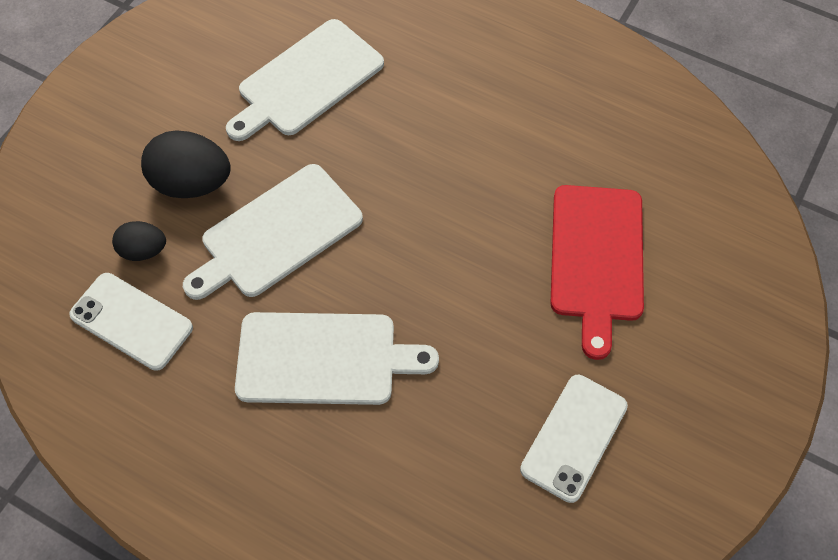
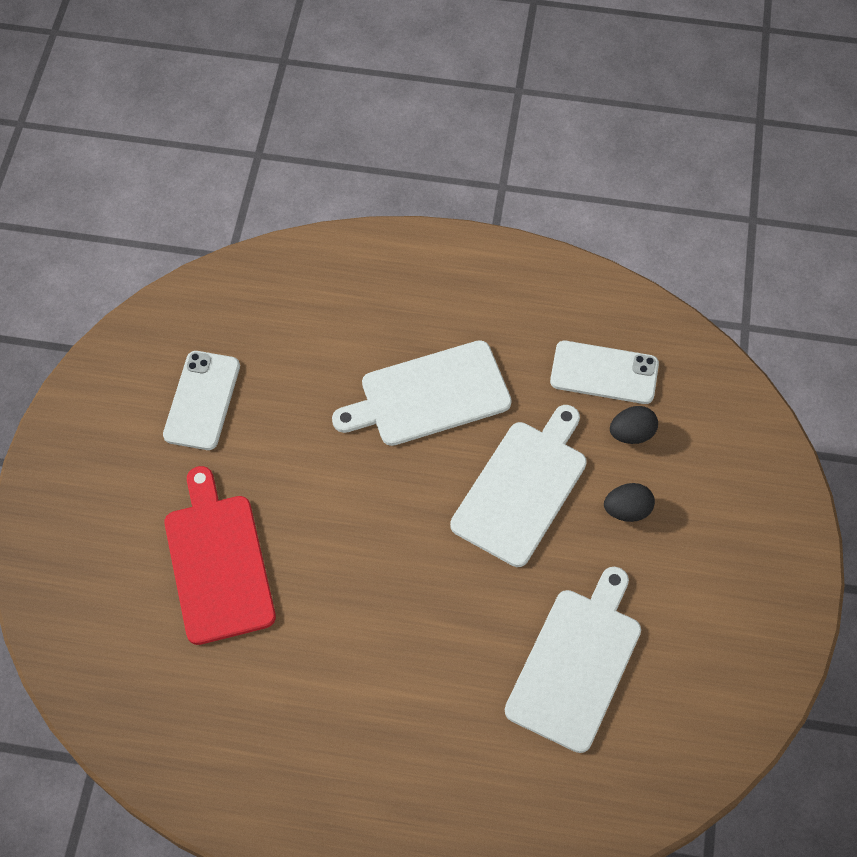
camera: 160 degrees right, 0 degrees up
(192, 183) = (627, 510): black egg -> black egg, size x0.58

